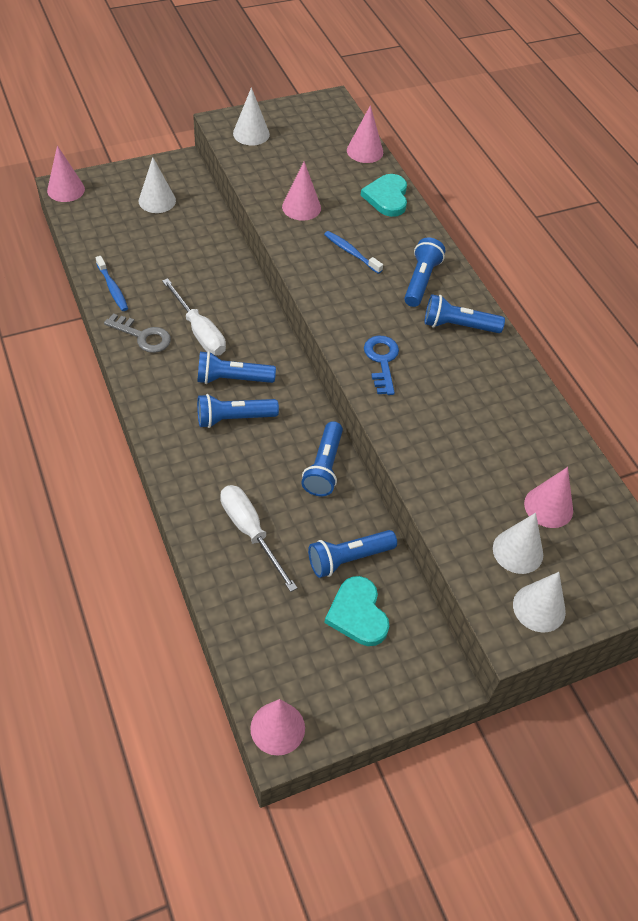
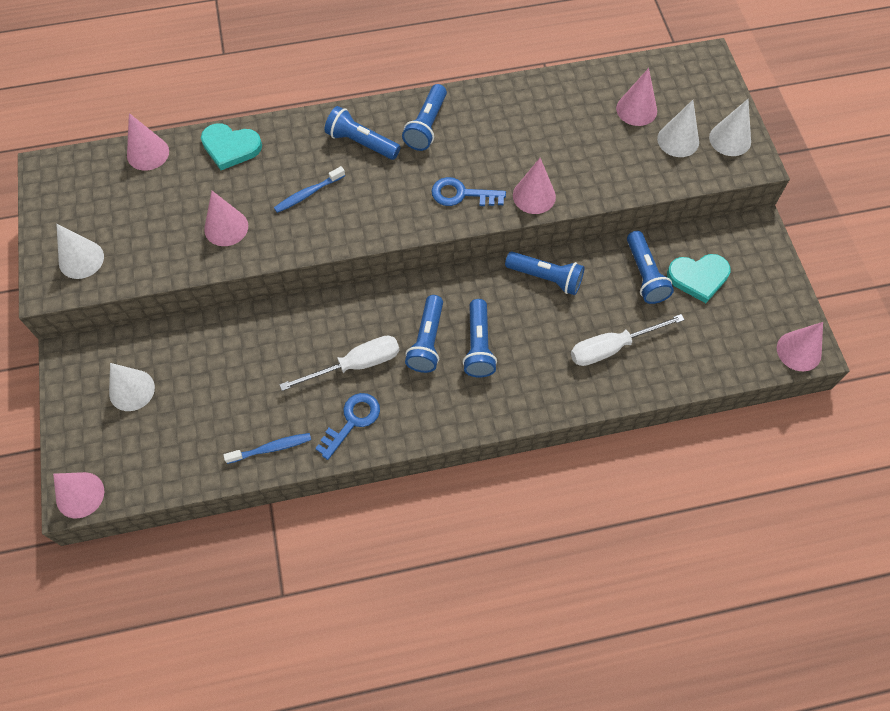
camera: 75 degrees left, 10 degrees up
(143, 336) = (352, 421): grey key -> blue key
(397, 419) = (534, 196): none -> pink cone

